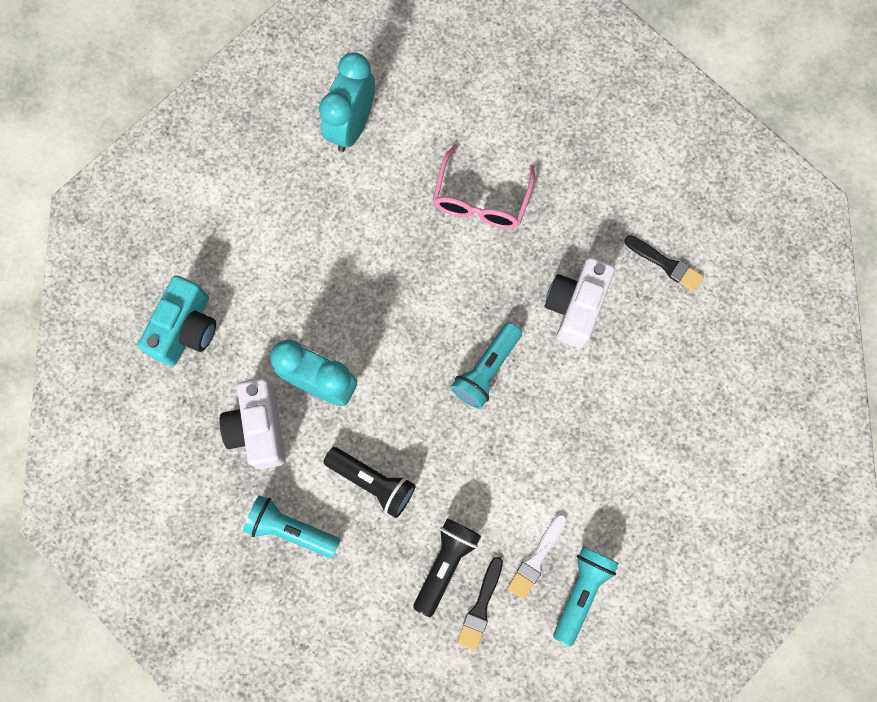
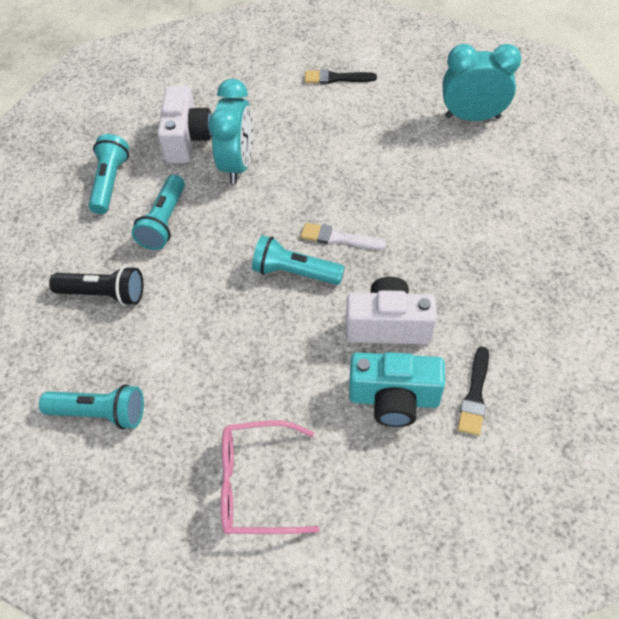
camera: 75 degrees right, 20 degrees down
(186, 329) = (251, 77): turquoise camera -> turquoise camera (394, 399)
(259, 428) = (187, 139): white camera -> white camera turned 120 degrees clockwise
(372, 482) = (164, 222): black flashlight -> turquoise flashlight
(480, 607) = (70, 332): black brush -> black brush (336, 78)
(481, 199) = (458, 221): pink glasses -> pink glasses (257, 484)
(536, 559) = (125, 364): white brush -> white brush (338, 238)

